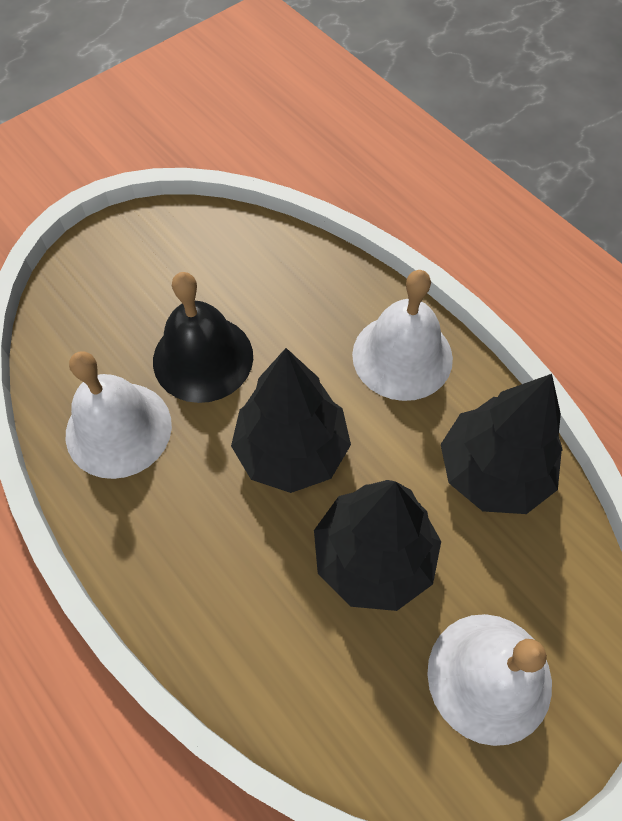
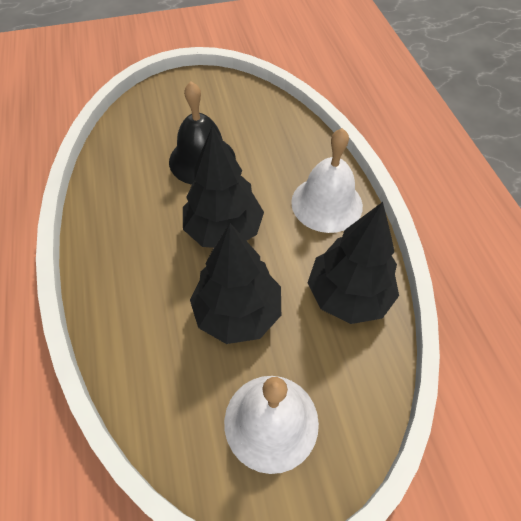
camera: 25 degrees right, 5 degrees down
(118, 429) = (131, 179): white bell -> none

